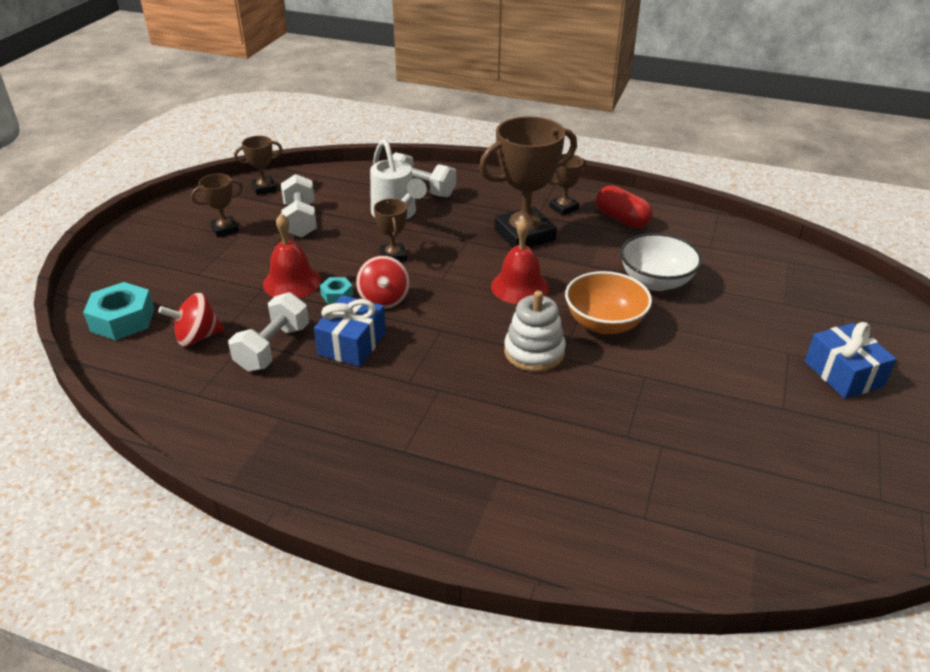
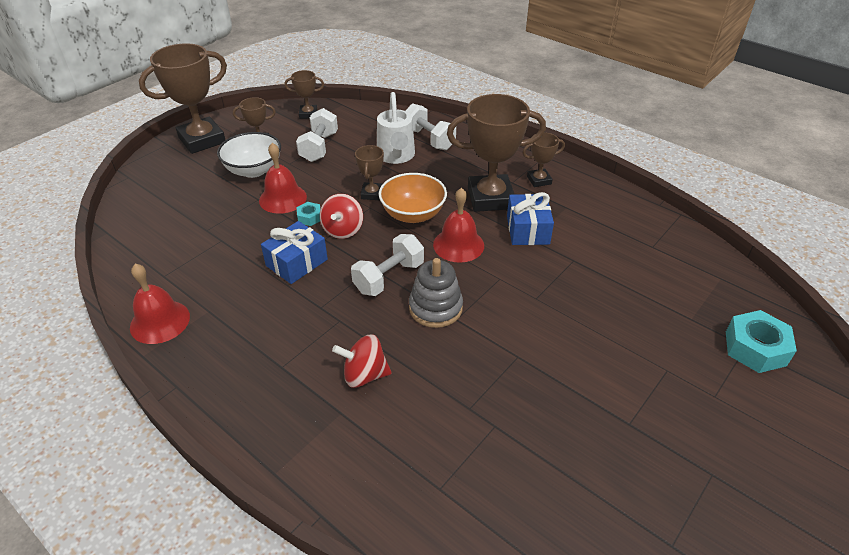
camera: 20 degrees right, 5 degrees up
(122, 320) = (148, 201): turquoise nut -> turquoise nut (755, 348)
(147, 240) = (202, 140): none -> brown trophy
(197, 337) = (190, 228): red spinning top -> red spinning top (364, 375)
(226, 443) = (160, 321): none -> red bell
(273, 348) = (237, 251): white dumbbell -> white dumbbell (389, 277)
(534, 352) = (435, 308): white stacking toy -> grey stacking toy
(604, 323) = (511, 297): orange bowl -> orange bowl (413, 214)
(622, 219) = (585, 202): red capsule -> none
(656, 281) = (581, 268): white bowl -> white bowl (254, 170)
(843, 374) = (710, 406): blue gift -> blue gift (527, 230)

